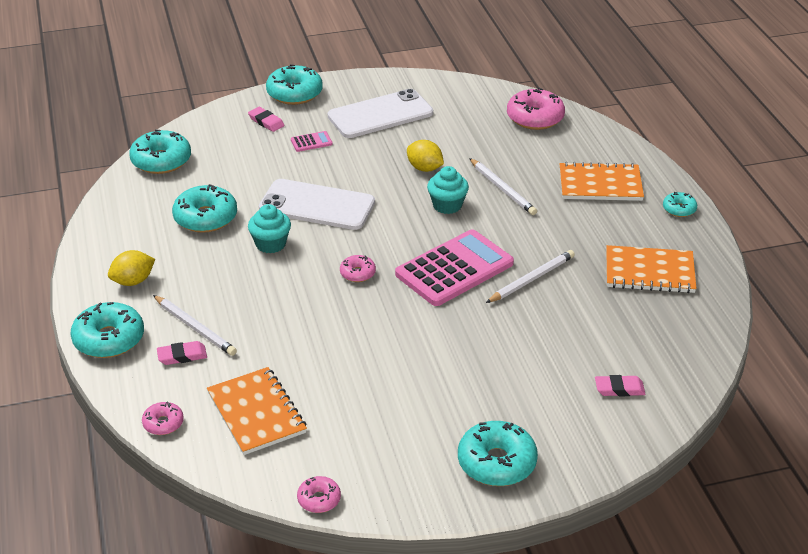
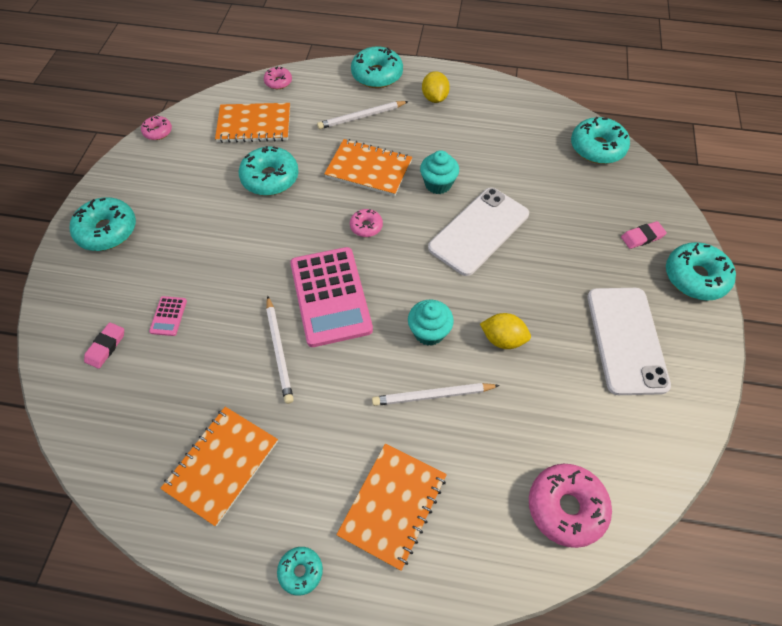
camera: 115 degrees right, 20 degrees up
(182, 356) = (336, 104): pink eraser -> none
(205, 218) = (496, 154): turquoise donut -> turquoise donut (270, 178)
(277, 296) = (368, 169): none -> orange notebook
(311, 142) = (590, 261): pink calculator -> pink calculator (168, 316)
(424, 168) = (503, 339): yellow lemon -> yellow lemon turned 45 degrees clockwise

